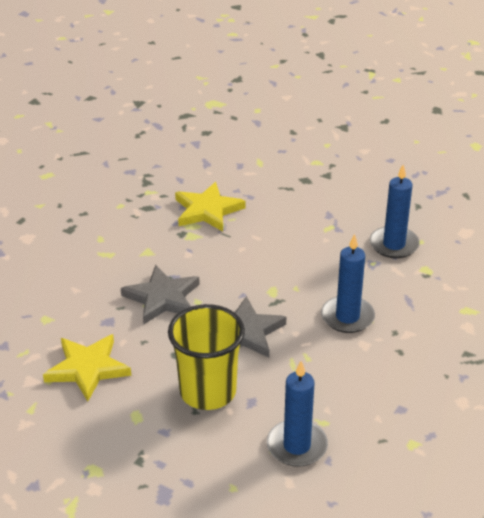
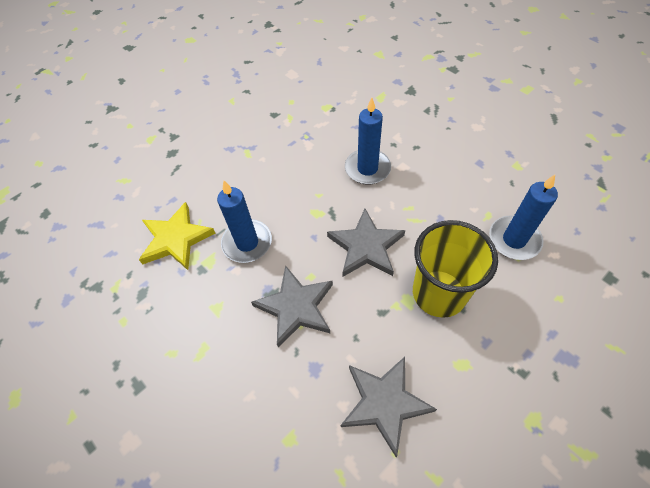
camera: 70 degrees left, 20 degrees up
(87, 369) = (384, 403): yellow star -> grey star
(394, 245) = (289, 117): blue candle -> blue candle (247, 243)

